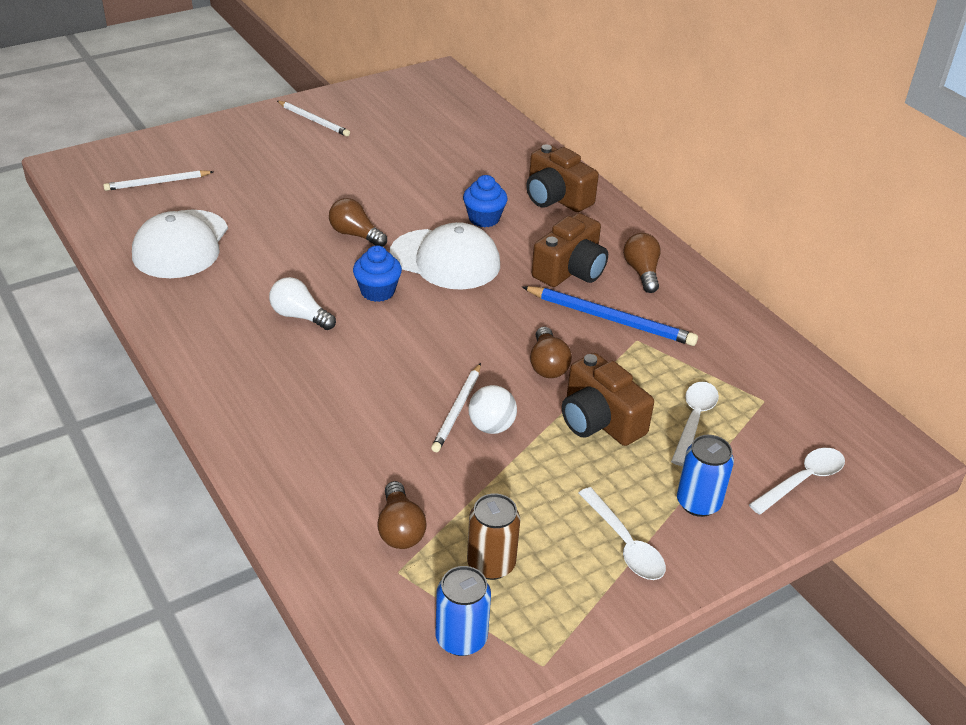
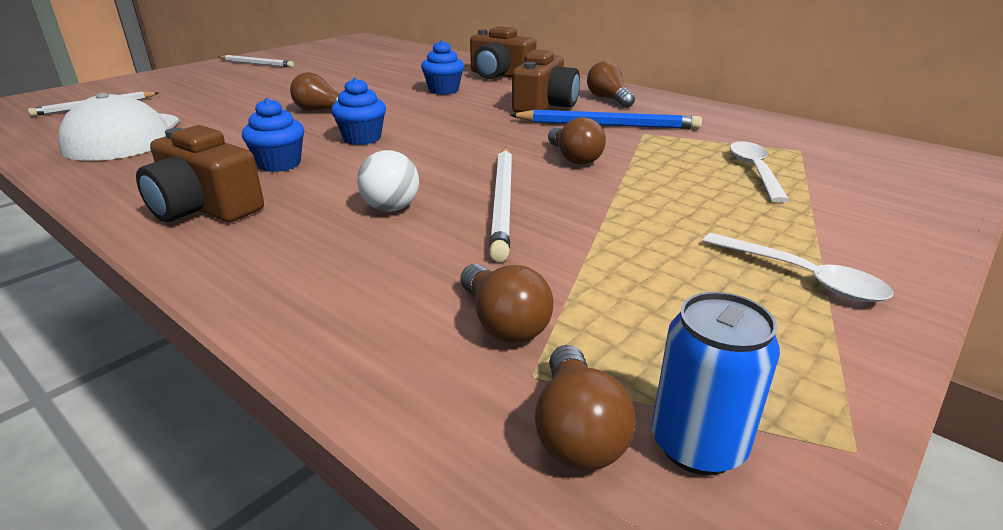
camera: 15 degrees left, 10 degrees down
(300, 316) = (279, 164): white light bulb -> blue cupcake
(403, 613) = (577, 431): none -> brown light bulb
(445, 260) = (422, 113): white cap -> none
(457, 410) = (503, 202): white pencil -> white pencil, size x1.52
(491, 426) = (552, 208): white ball -> white ball (391, 208)
(491, 564) = (659, 334): brown can -> none
(600, 420) = (664, 185): brown camera -> brown camera (205, 208)
(698, 503) = (835, 226): blue can -> none
(802, 480) = (908, 192): white spoon -> none

